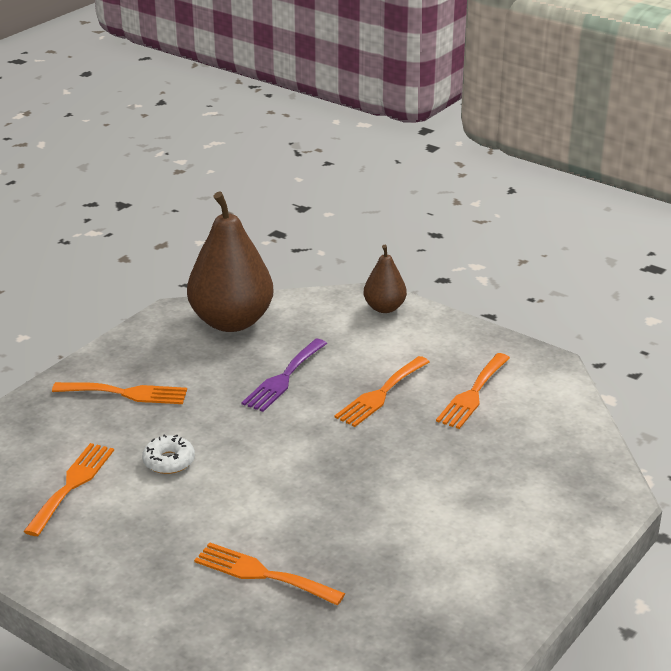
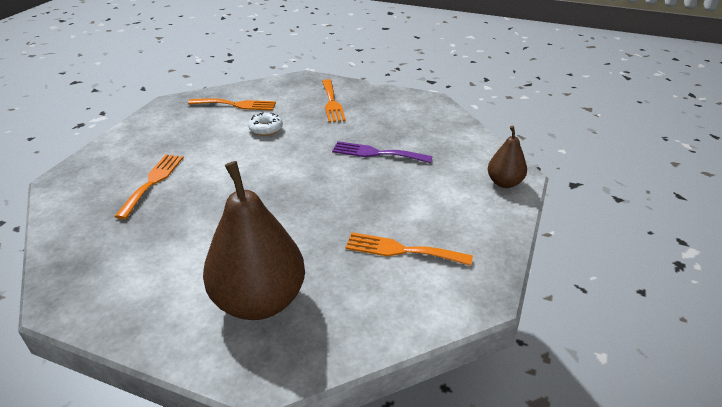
camera: 75 degrees right, 5 degrees up
(231, 321) = (435, 121): brown pear -> brown pear (259, 301)
(380, 394) = (377, 199): orange fork -> none

